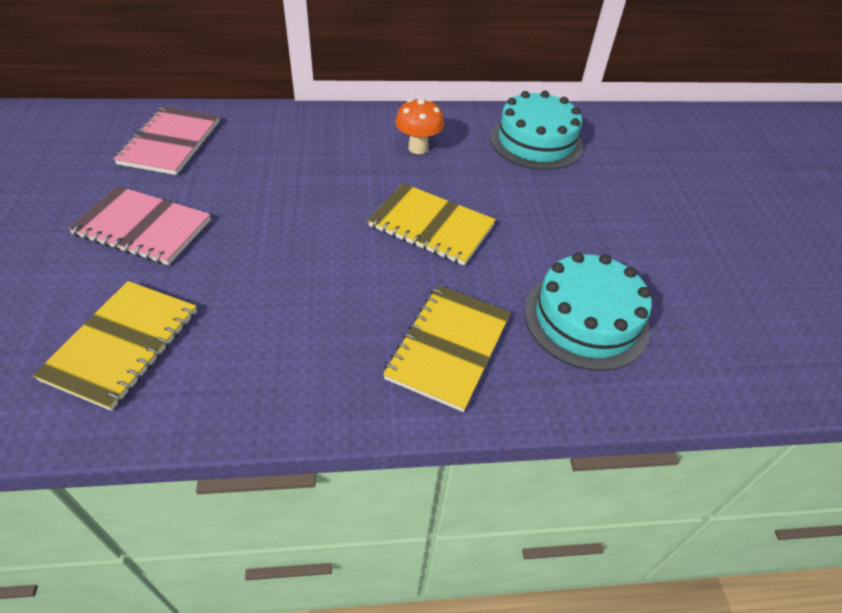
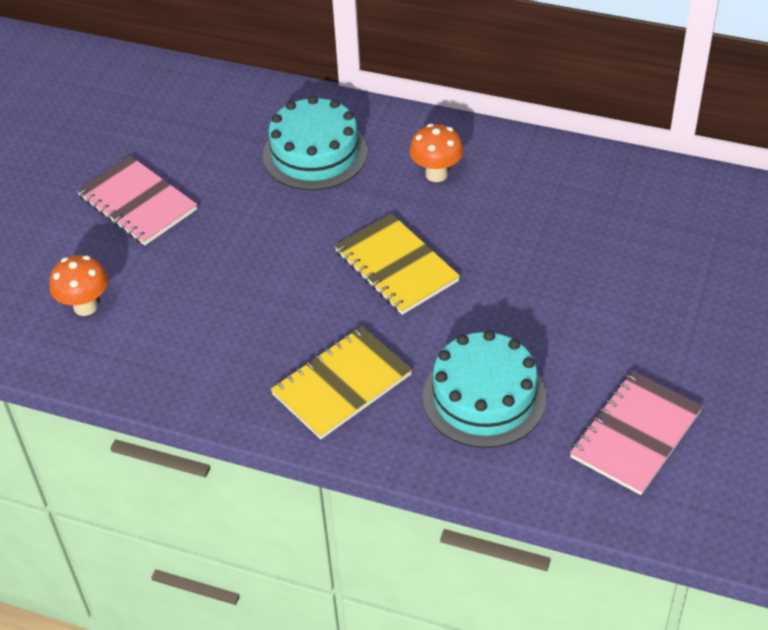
camera: 30 degrees right, 0 degrees up
(122, 345) = (85, 306): yellow notebook -> orange mushroom
(170, 142) = (194, 114): pink notebook -> pink notebook (635, 434)
(536, 141) = (574, 195): turquoise cake -> turquoise cake (315, 153)

